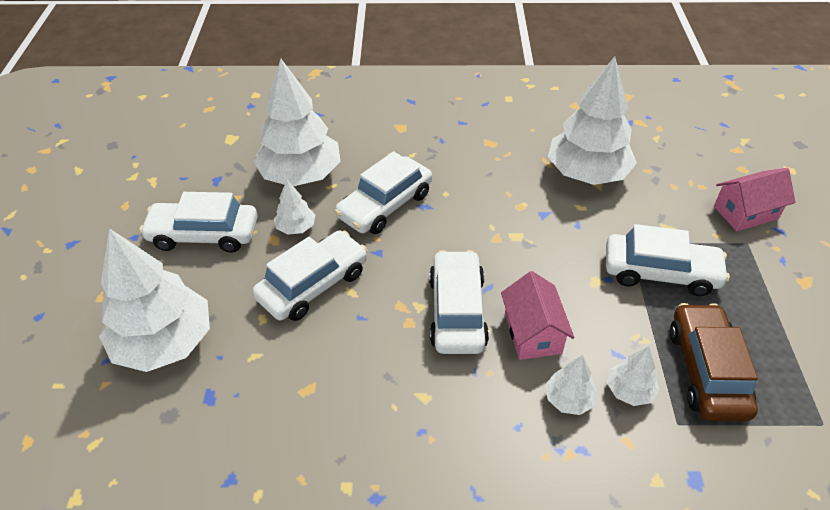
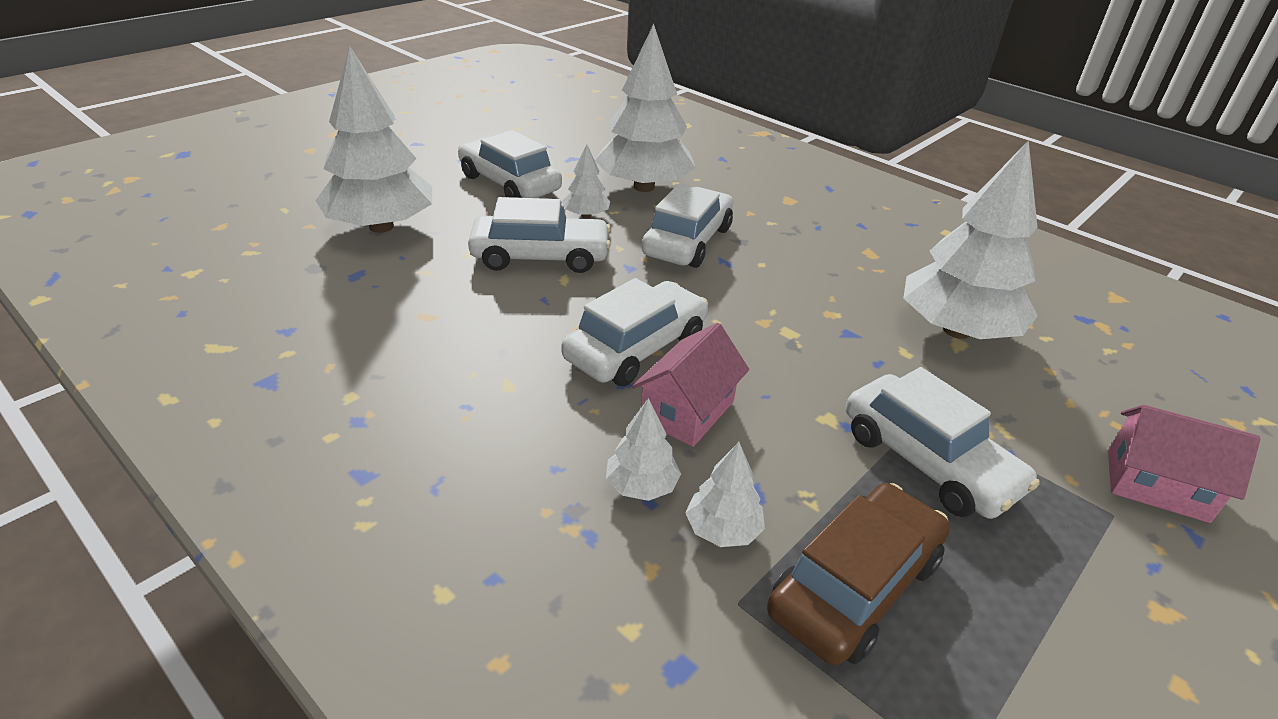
camera: 40 degrees right, 10 degrees down
(385, 205) = (687, 241): white car -> white car turned 120 degrees clockwise

